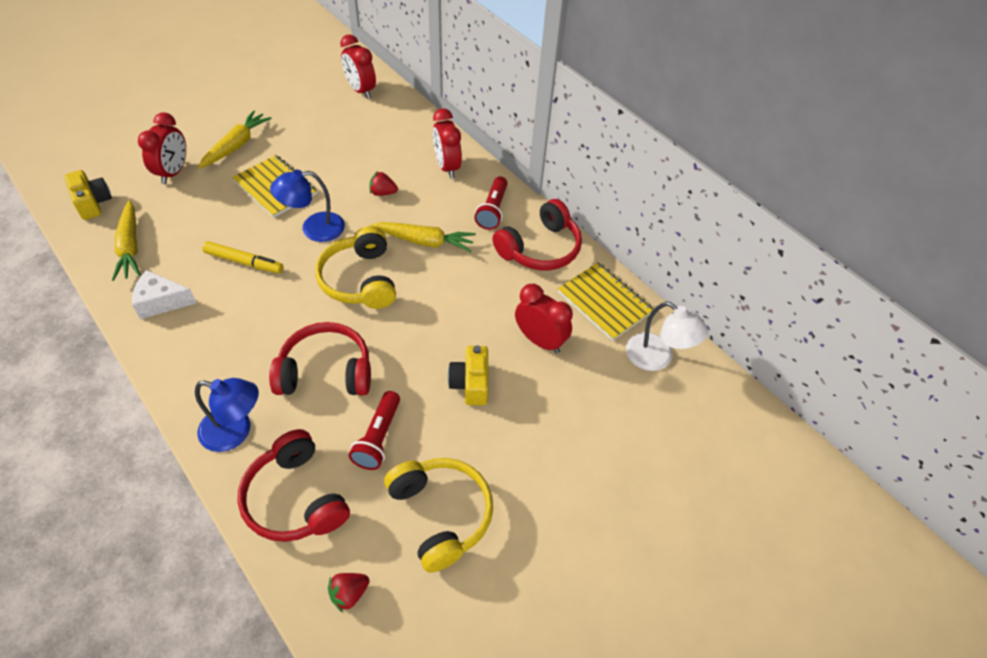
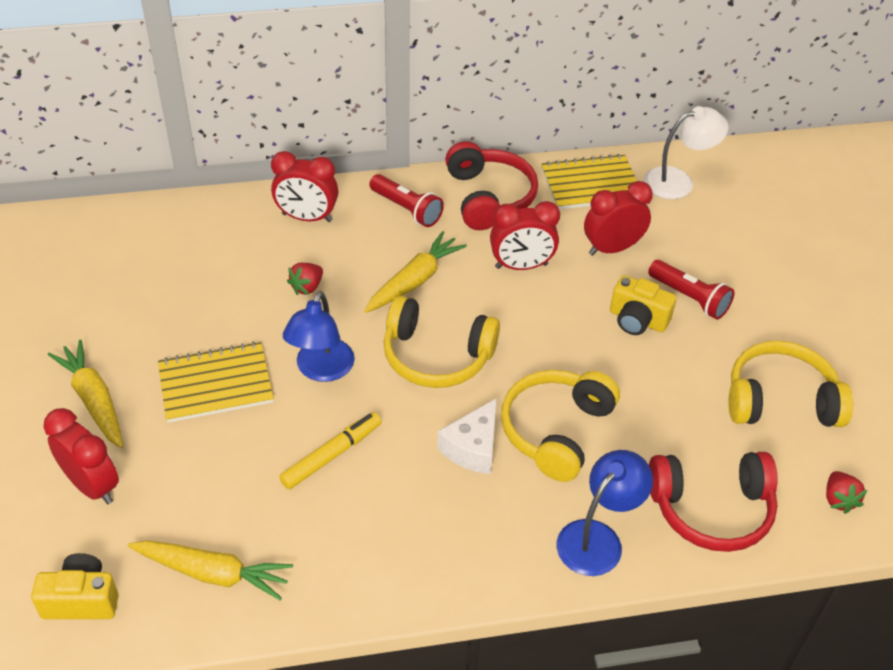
camera: 60 degrees left, 5 degrees down
(161, 302) = (344, 561): white cheese -> white cheese (473, 447)
(326, 372) = (556, 431): red headphones -> yellow headphones
(361, 90) = (93, 240): red clock -> red clock (521, 266)
(378, 438) = (668, 416): red flashlight -> red flashlight (690, 298)

